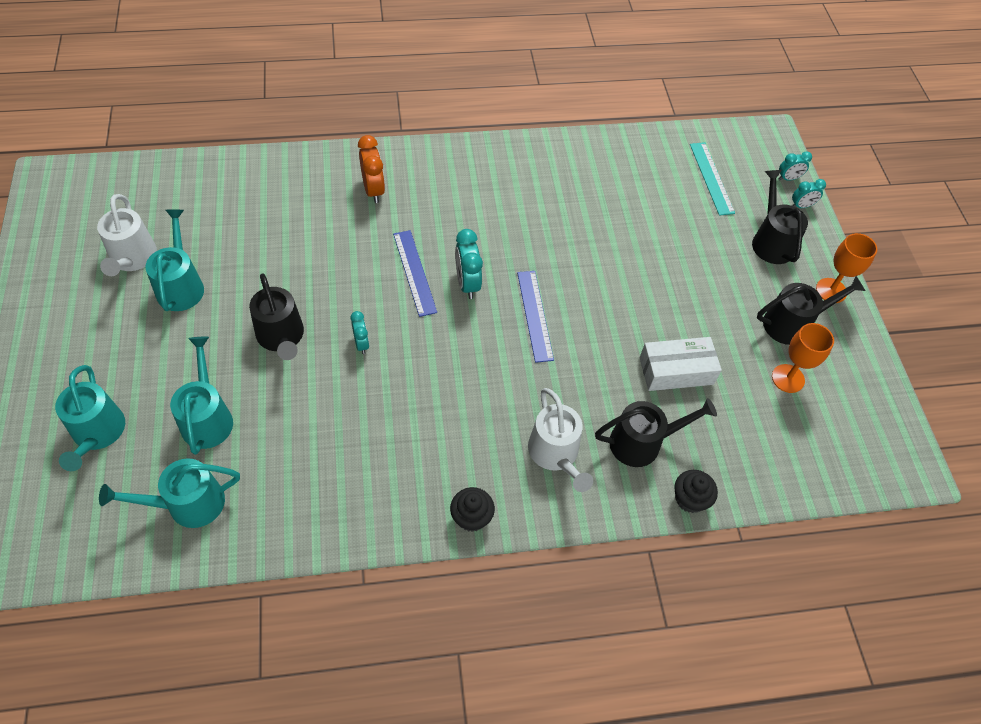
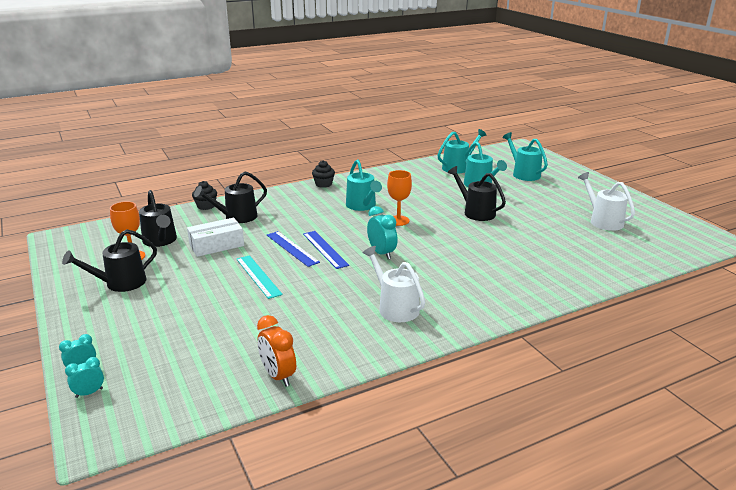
camera: 165 degrees right, 30 degrees down
(181, 286) = (558, 217): turquoise watering can -> turquoise watering can (362, 206)
(361, 344) = (427, 218): turquoise clock -> none
(373, 190) = (496, 285): orange clock -> orange clock (278, 376)
(414, 272) = (423, 251): blue ruler -> blue ruler (292, 248)
(555, 454) = (287, 206): white watering can -> white watering can (395, 307)
(711, 178) = (184, 370): turquoise ruler -> turquoise ruler (258, 276)
(771, 241) = (125, 331): black watering can -> black watering can (160, 241)
(831, 290) = (76, 309): orange goblet -> orange goblet (398, 220)

